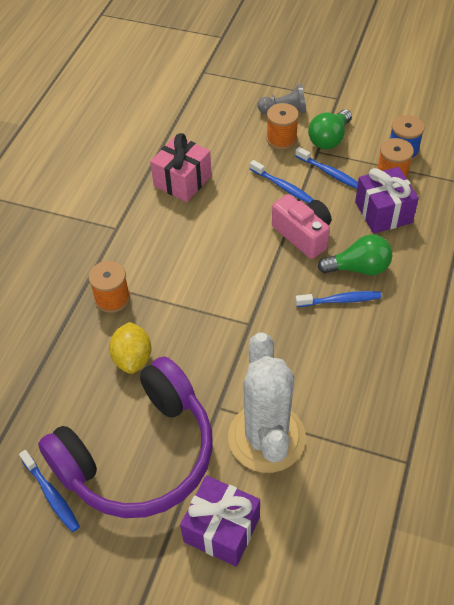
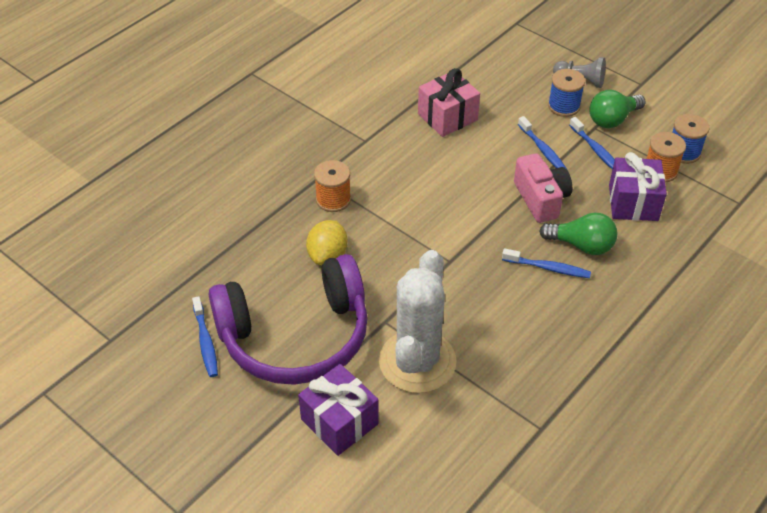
camera: 20 degrees right, 5 degrees down
(281, 139) = (564, 106): orange spool -> blue spool

